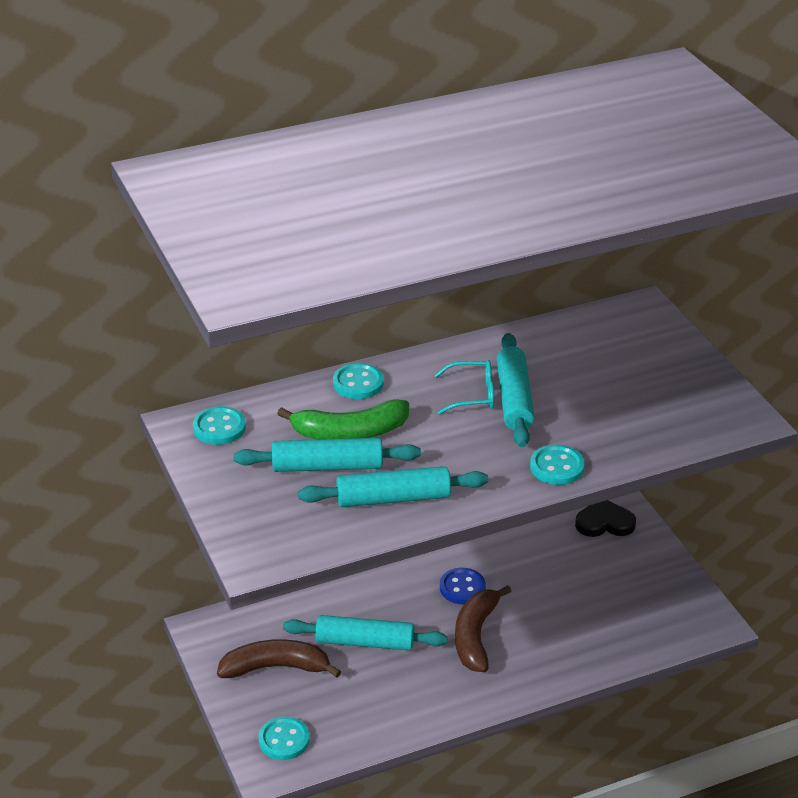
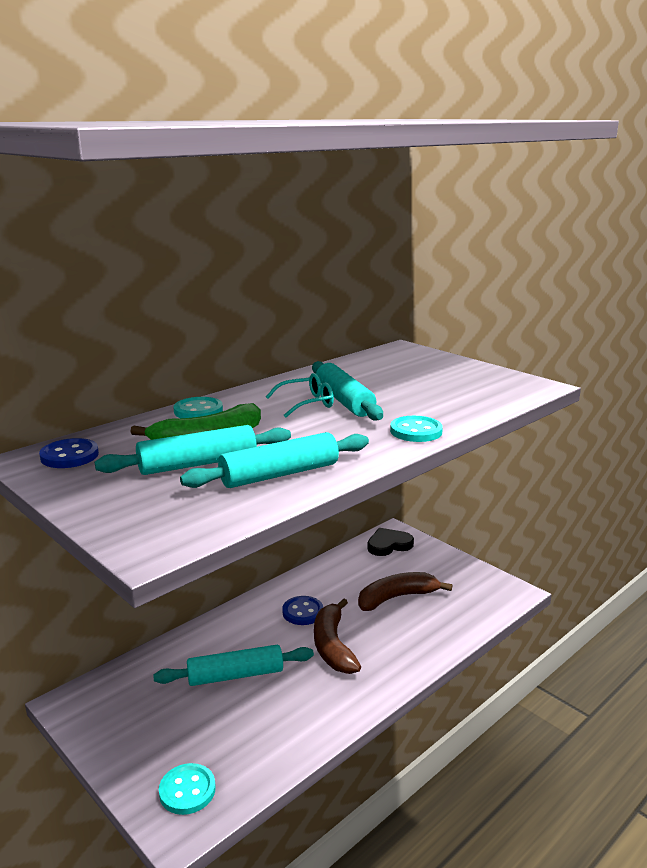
camera: 20 degrees left, 15 degrees down
(219, 427) = (69, 456): turquoise button -> blue button
(276, 668) = (156, 720): brown banana -> brown banana (397, 598)

